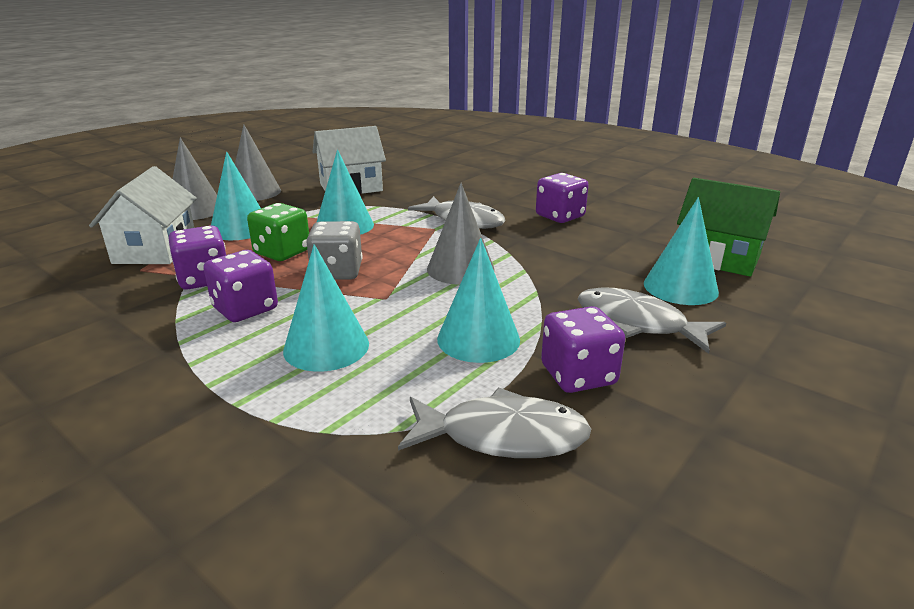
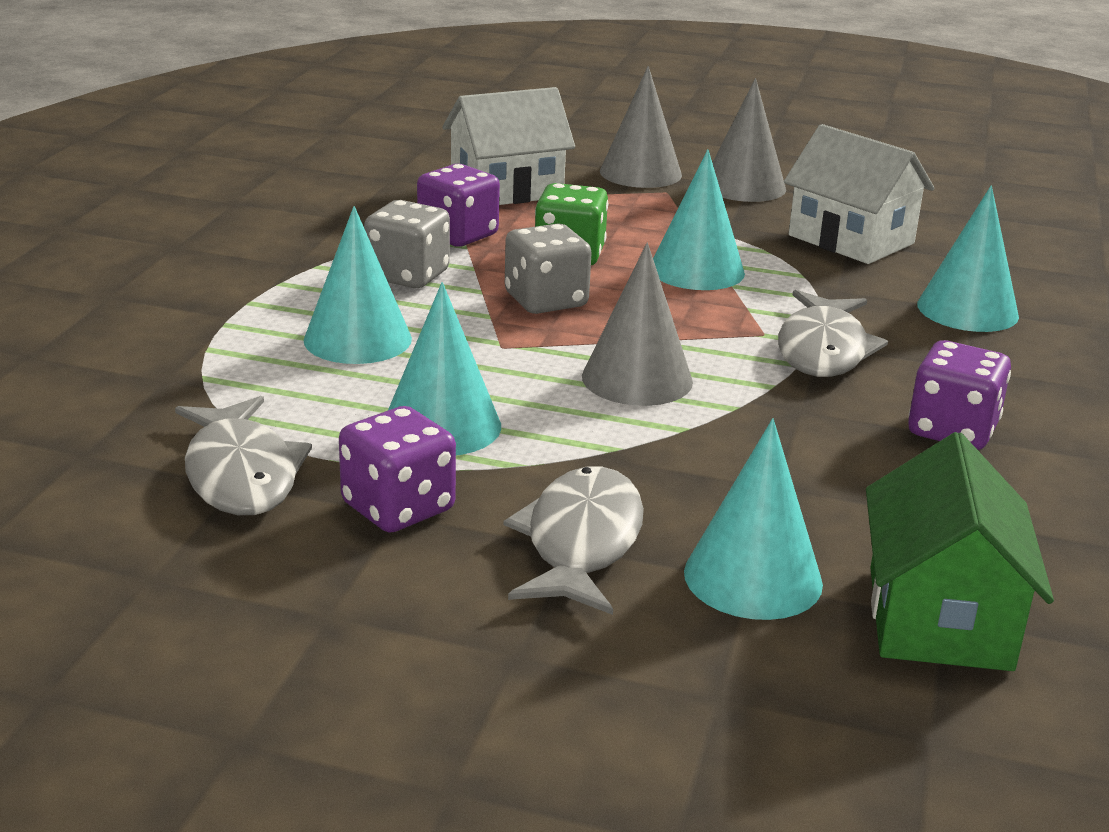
camera: 65 degrees right, 0 degrees up
(240, 228) = (614, 213): turquoise cone -> turquoise cone (967, 310)
(245, 309) = (407, 275): purple dice -> grey dice

